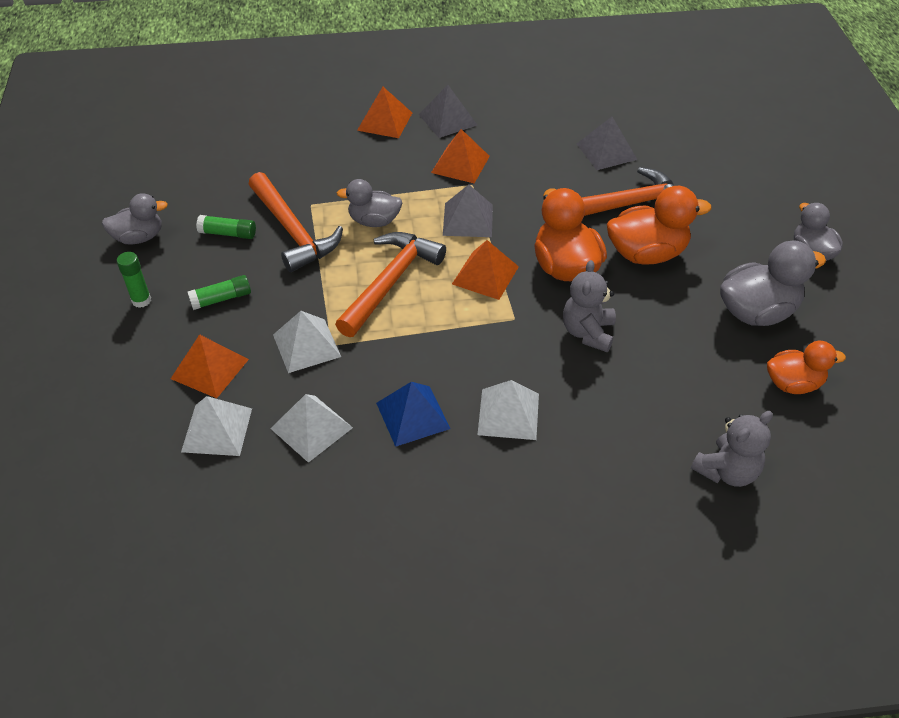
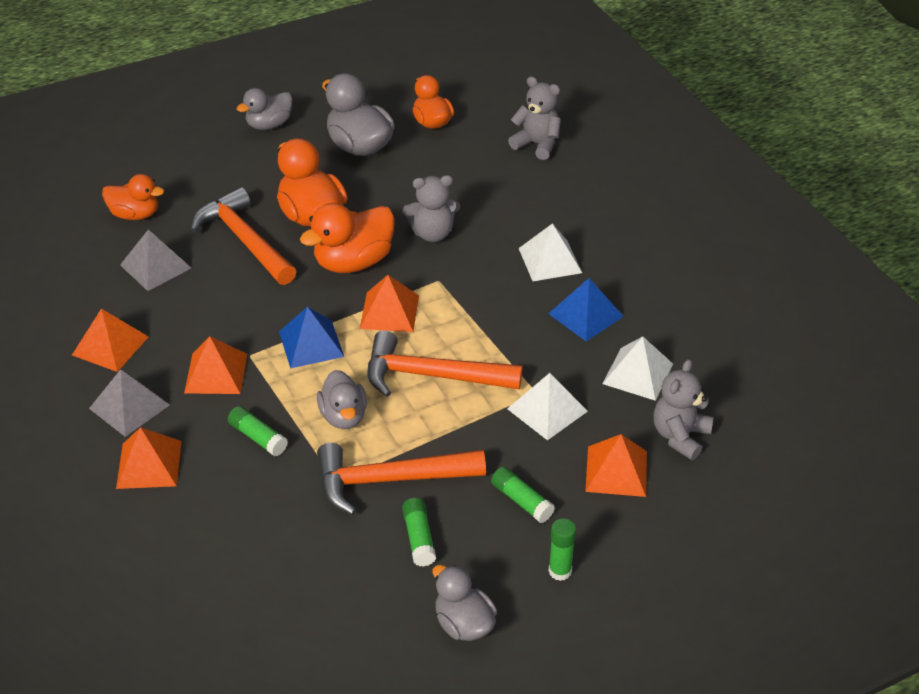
camera: 110 degrees left, 5 degrees down
(217, 430) = (680, 436): white pyramid -> grey teddy bear
(292, 231) = (389, 480): orange hammer -> orange hammer turned 135 degrees counterclockwise
(379, 174) = (258, 437): none -> green glue stick
(468, 219) = (311, 344): grey pyramid -> blue pyramid
(518, 118) = (110, 346): none -> orange pyramid
(682, 149) = (135, 214): none -> orange duck

